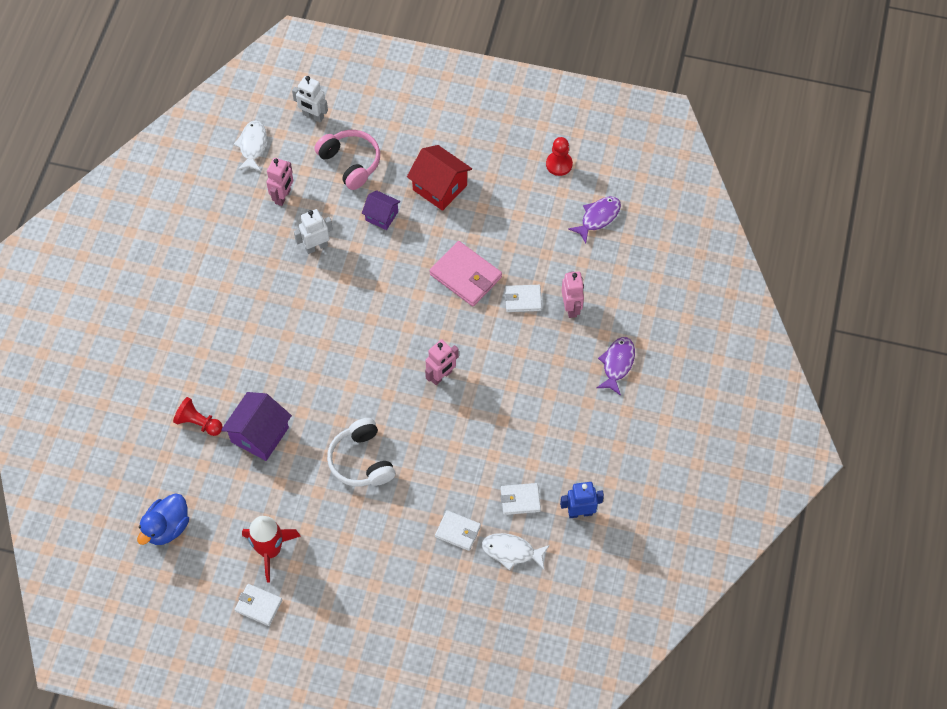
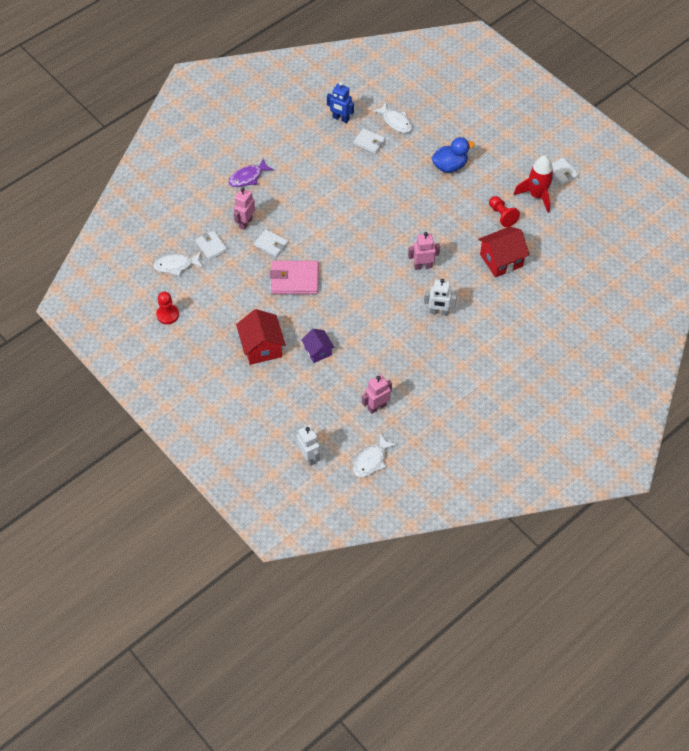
camera: 145 degrees left, 5 degrees down
(167, 527) = (593, 241): blue duck -> blue duck (450, 166)
(198, 423) = (536, 289): red pawn -> red pawn (502, 215)
(260, 435) = (501, 260): purple house -> red house
(316, 246) = (379, 357): white robot -> white robot (438, 312)
(350, 163) = (309, 403): pink headphones -> none
(361, 461) = (447, 212): white headphones -> none
(441, 376) = (360, 230): pink robot -> pink robot (423, 266)
(458, 531) = (418, 146): white wallet -> white wallet (211, 246)
(465, 276) = (295, 279): pink wallet -> pink wallet turned 75 degrees counterclockwise
(598, 217) = (176, 265): purple fish -> white fish

